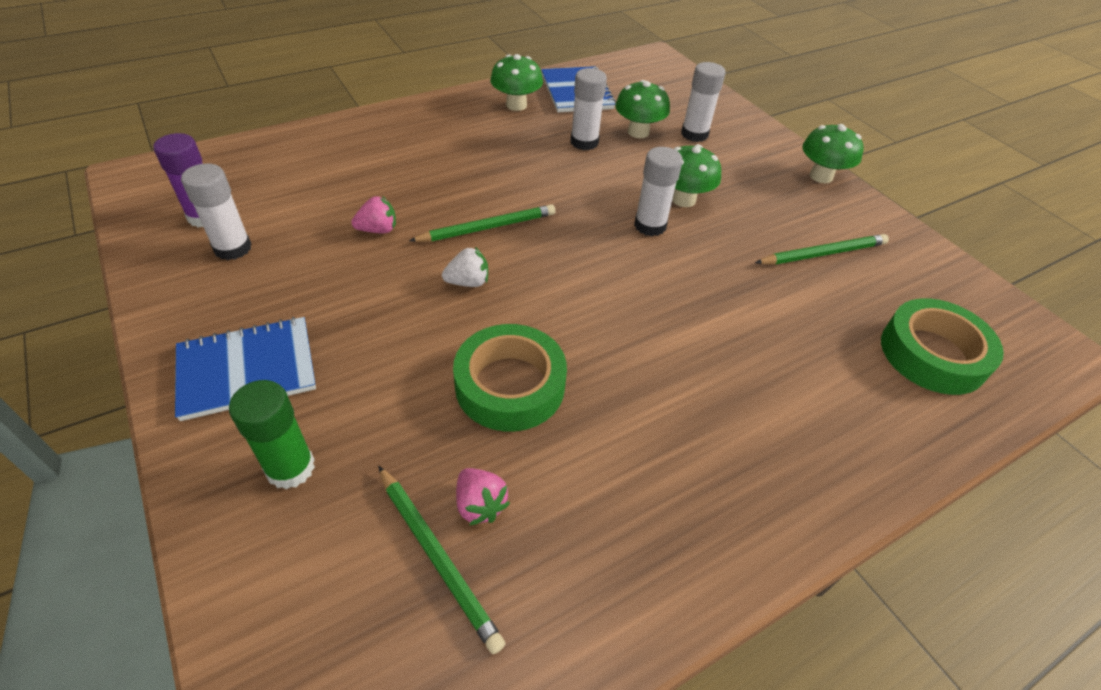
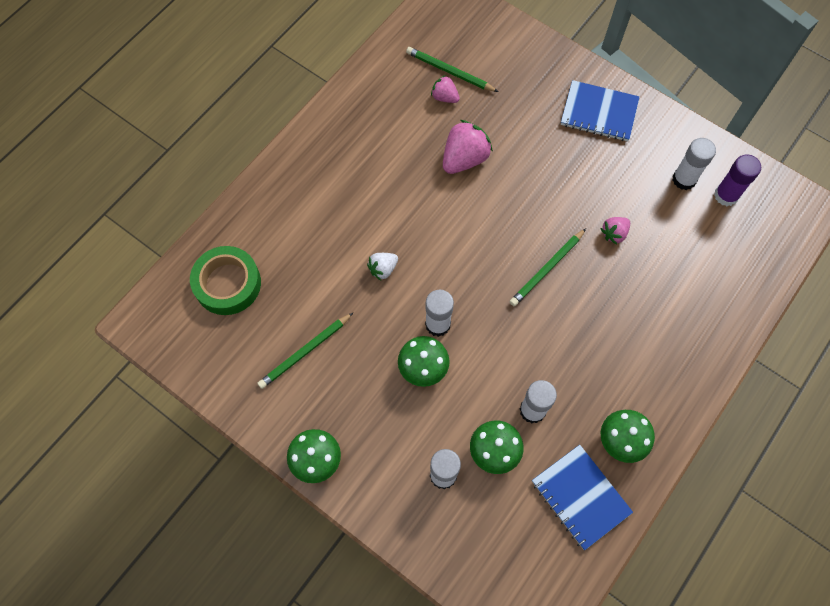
camera: 160 degrees right, 20 degrees up
(247, 369) = (599, 113): blue notebook -> blue notebook turned 60 degrees clockwise
(290, 468) = (536, 79): green glue stick -> none
(468, 282) = (529, 216): white strawberry -> white strawberry (383, 269)
(510, 385) = (464, 159): green tape -> pink strawberry

